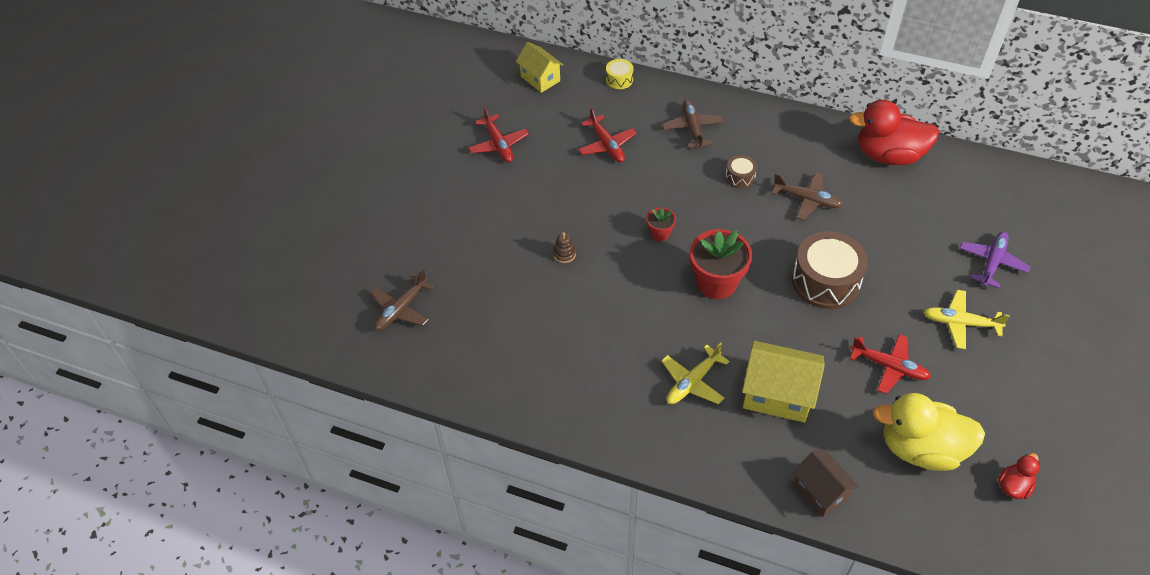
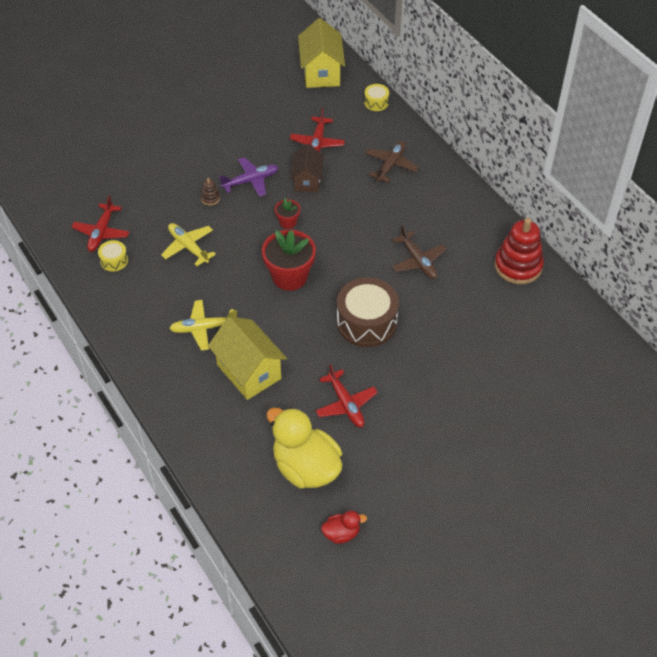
camera: 35 degrees right, 0 degrees up
(401, 309) = (76, 173): brown plane -> none
(498, 144) = (245, 102): red plane -> red plane (101, 232)
(536, 373) = (114, 261): none -> yellow drum
(540, 79) = (321, 72): yellow house -> yellow house, size x1.52
(740, 177) = (387, 217): brown drum -> none
(820, 492) = (208, 447): brown house -> brown house (307, 180)
(888, 155) = (518, 266): red duck -> red stacking toy
(960, 323) = (432, 410): yellow plane -> yellow plane (188, 247)
(992, 263) = (507, 386): purple plane -> purple plane (250, 181)

